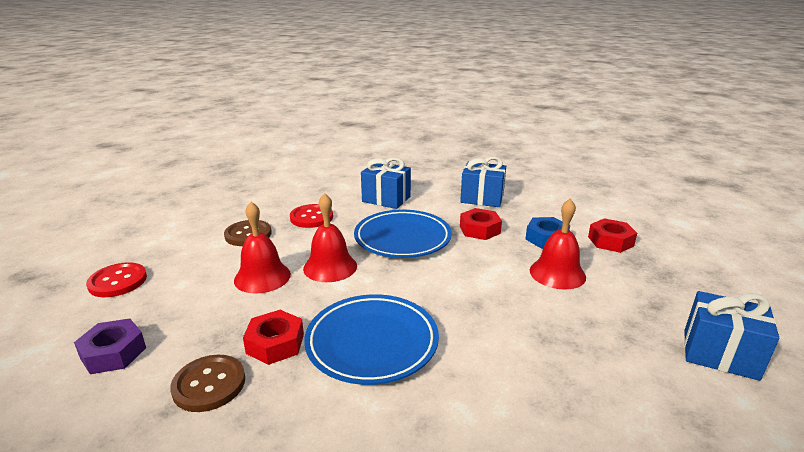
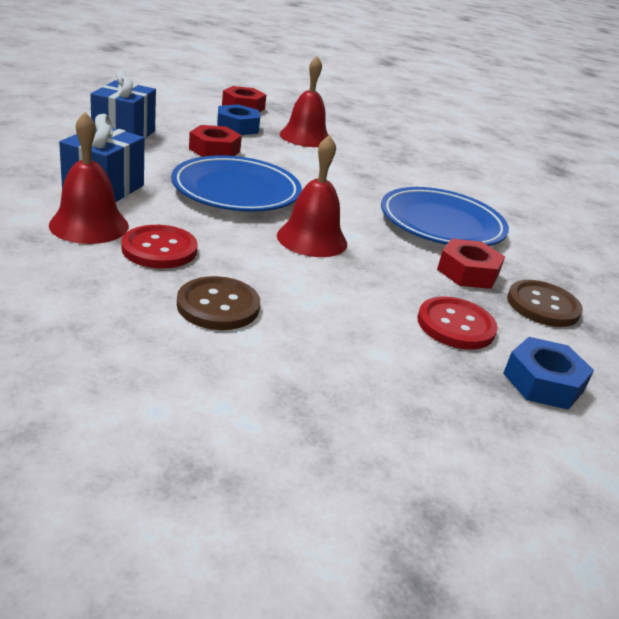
camera: 100 degrees left, 5 degrees up
(113, 353) = (543, 382): purple nut -> blue nut
(118, 281) = (394, 427): red button -> red button (455, 325)
(262, 277) = (346, 286): red bell -> red bell (89, 225)
(720, 354) = (396, 119): blue gift -> none

